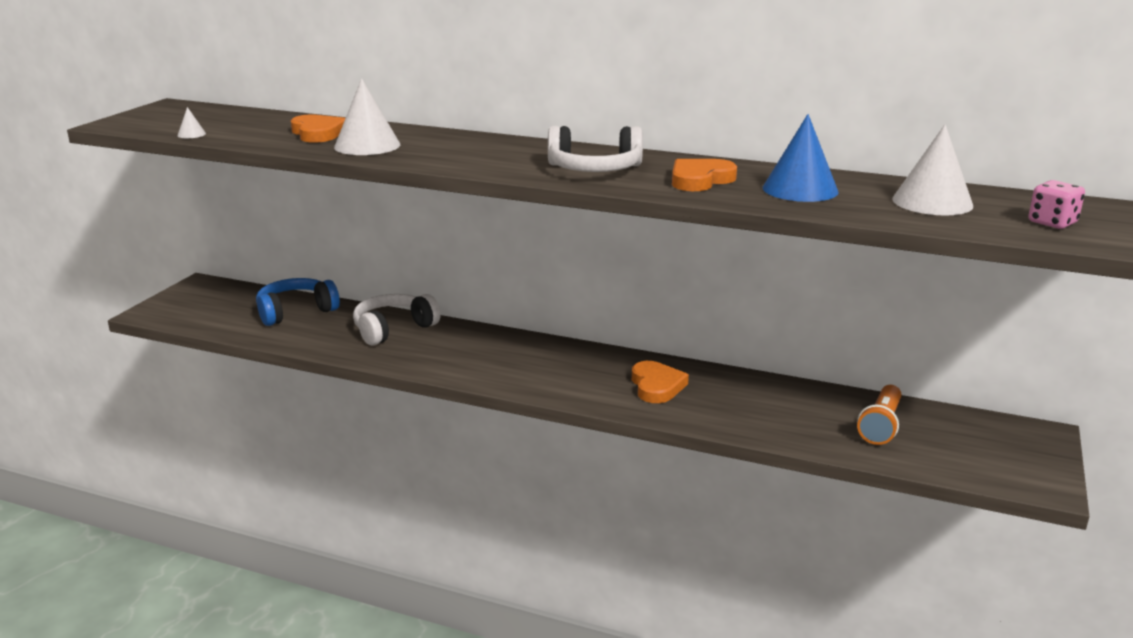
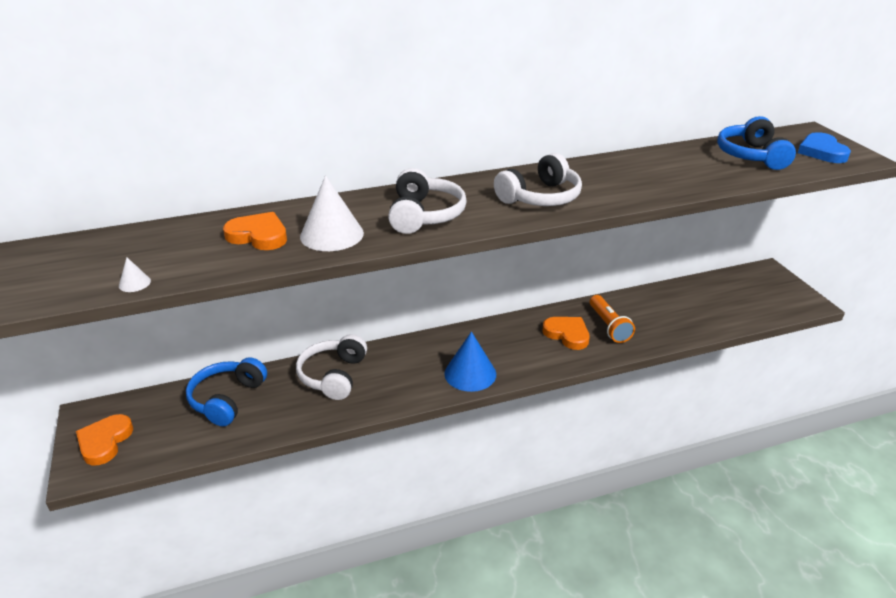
camera: 40 degrees left, 10 degrees up
(464, 154) = (424, 215): none -> white headphones
(700, 180) = (615, 182): orange heart -> orange heart (105, 442)
(800, 189) = (678, 170): blue cone -> blue cone (470, 373)
(881, 425) = (704, 302): orange flashlight -> orange flashlight (608, 326)
(932, 202) = (751, 156): white cone -> blue headphones
(1052, 223) = (822, 152): pink dice -> blue heart

